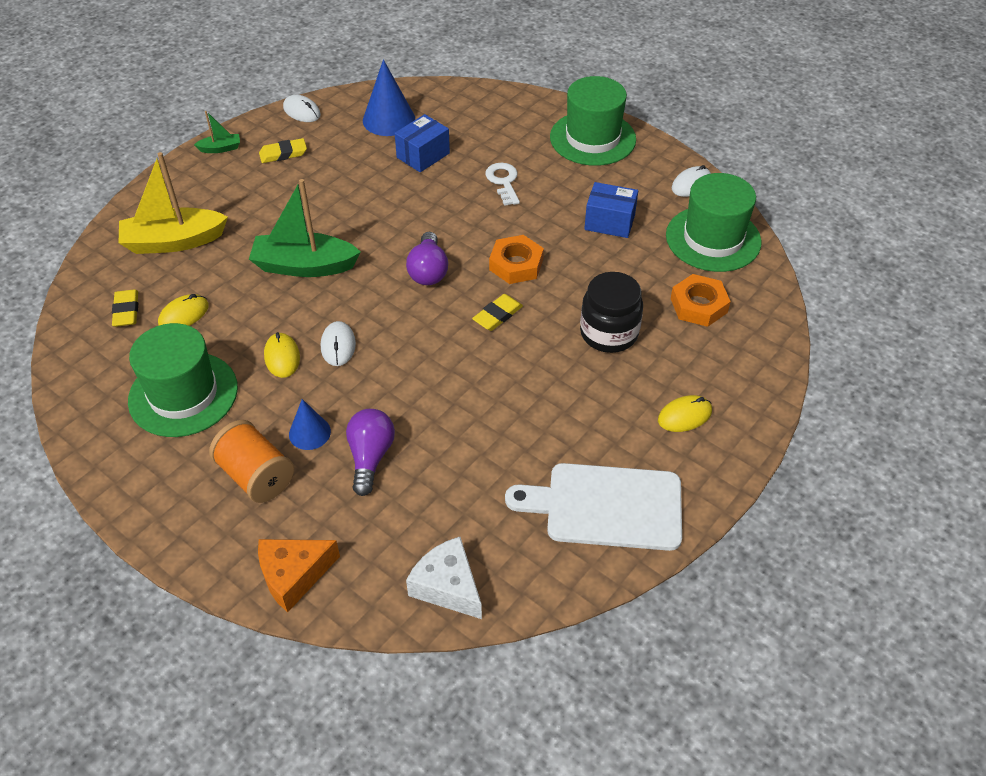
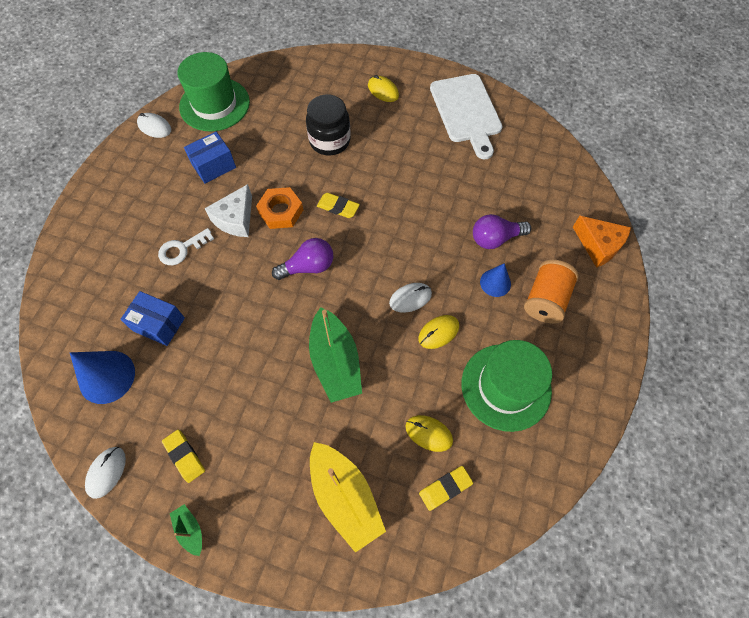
camera: 110 degrees left, 15 degrees up
(447, 586) = (558, 168): white cheese -> white cheese (235, 219)
(592, 138) = (107, 202): green hat -> none
(609, 222) = (214, 166): blue box -> blue box turned 60 degrees clockwise
(698, 305) = (285, 100): orange nut -> none

